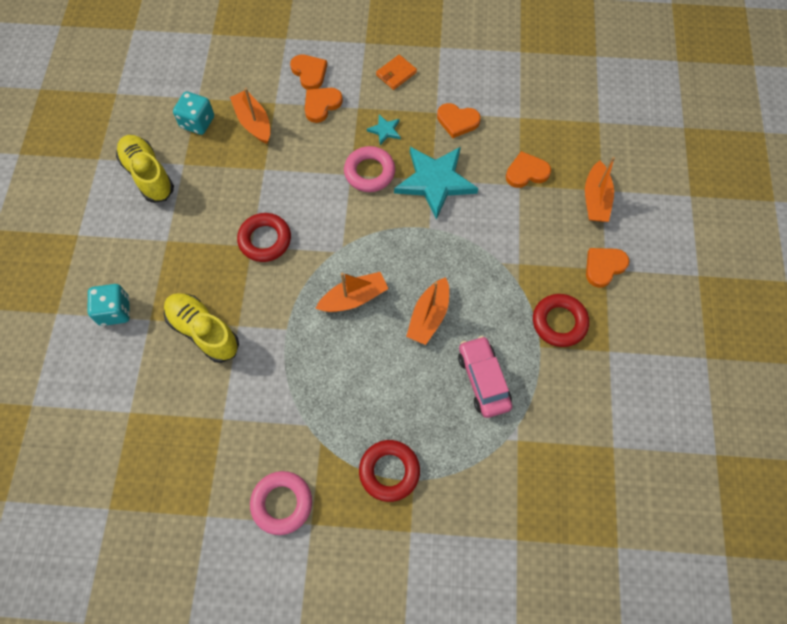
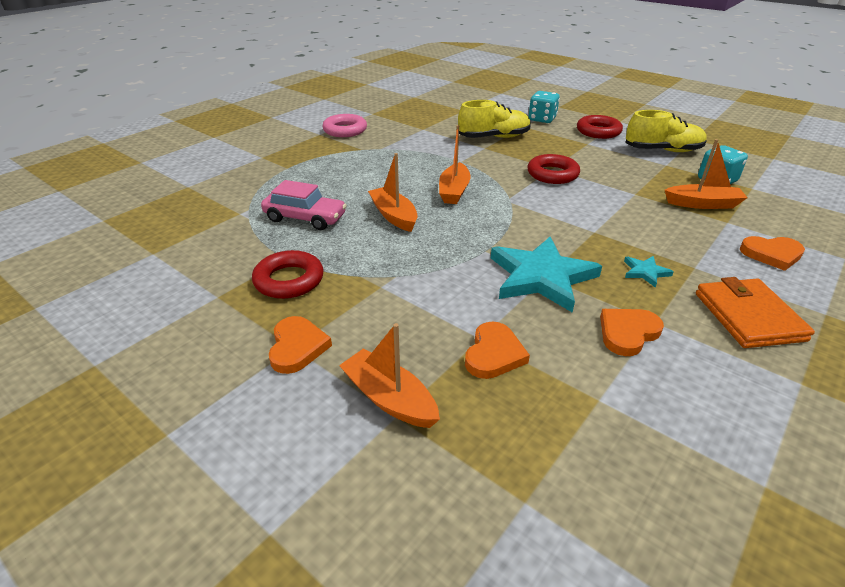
camera: 125 degrees right, 30 degrees down
(321, 105) = (710, 246): orange heart -> none
(369, 172) = (588, 242): pink ring -> none
(389, 471) = (307, 162): red ring -> red ring (598, 131)
(396, 74) = (748, 316): orange wallet -> orange wallet, size x1.67

